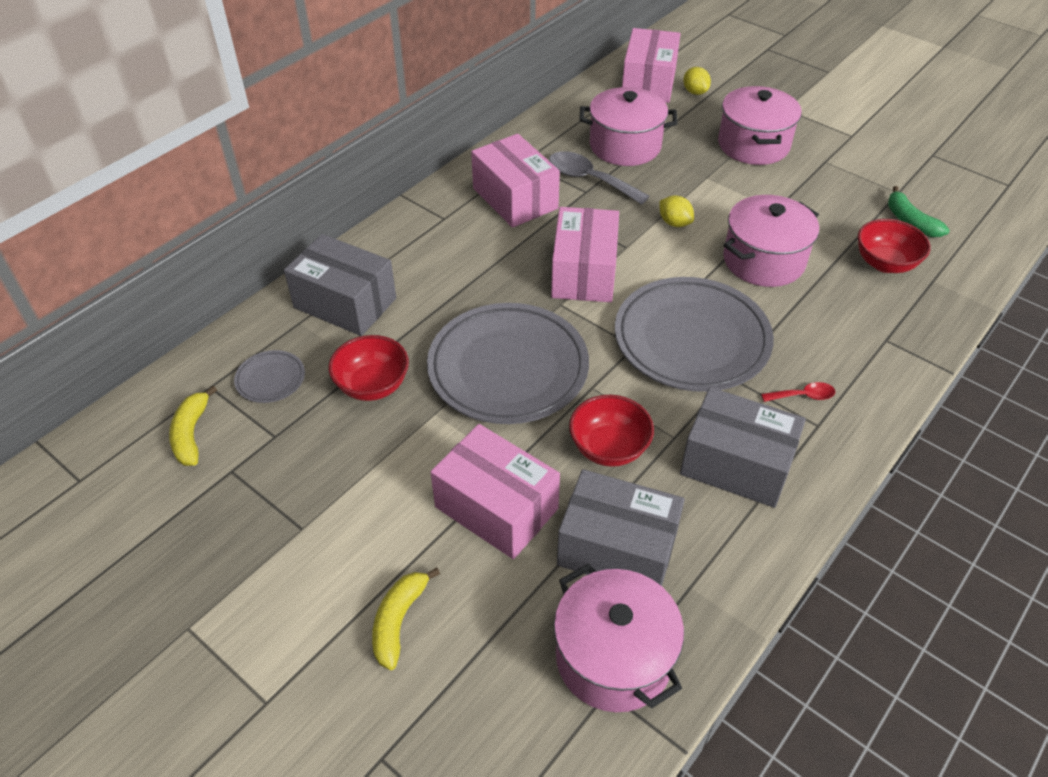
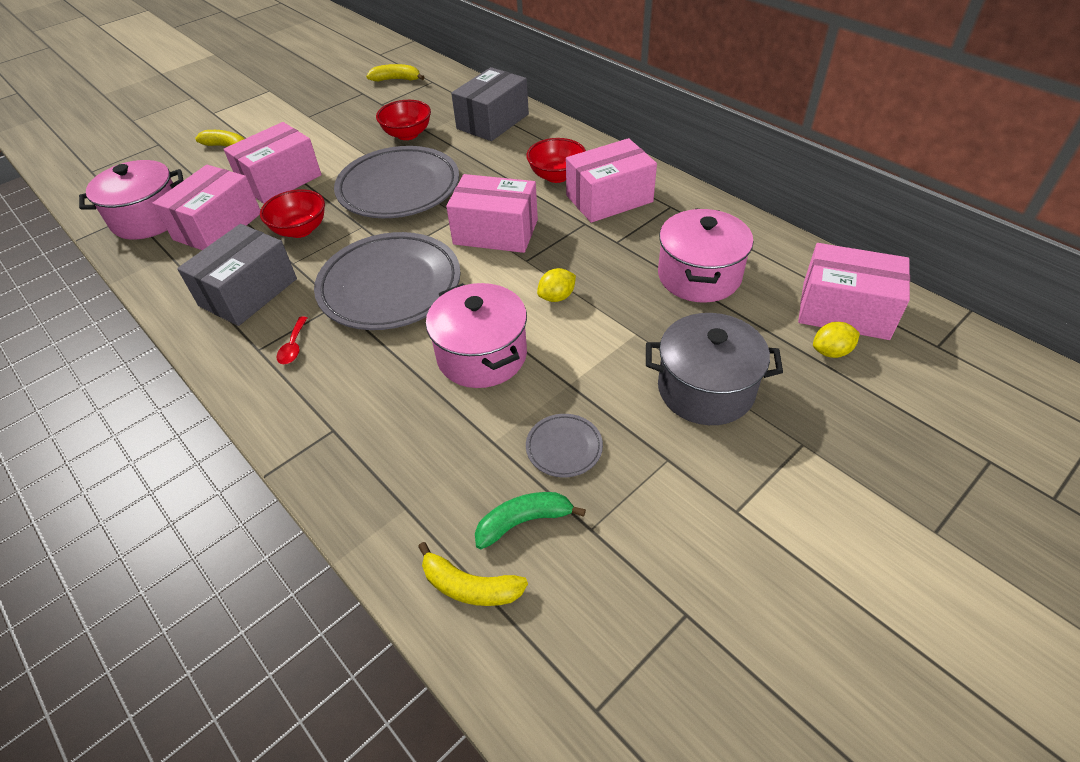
camera: 100 degrees right, 0 degrees up
(270, 379) = (429, 99): grey plate -> grey plate (564, 448)
(589, 179) = (636, 245): grey spoon -> none
(617, 549) = (218, 226): grey box -> pink box
(753, 145) = (705, 389): pink pot -> grey pot
(885, 263) = (449, 466): red bowl -> red bowl (557, 176)
(971, 240) = (470, 586): none -> yellow banana

